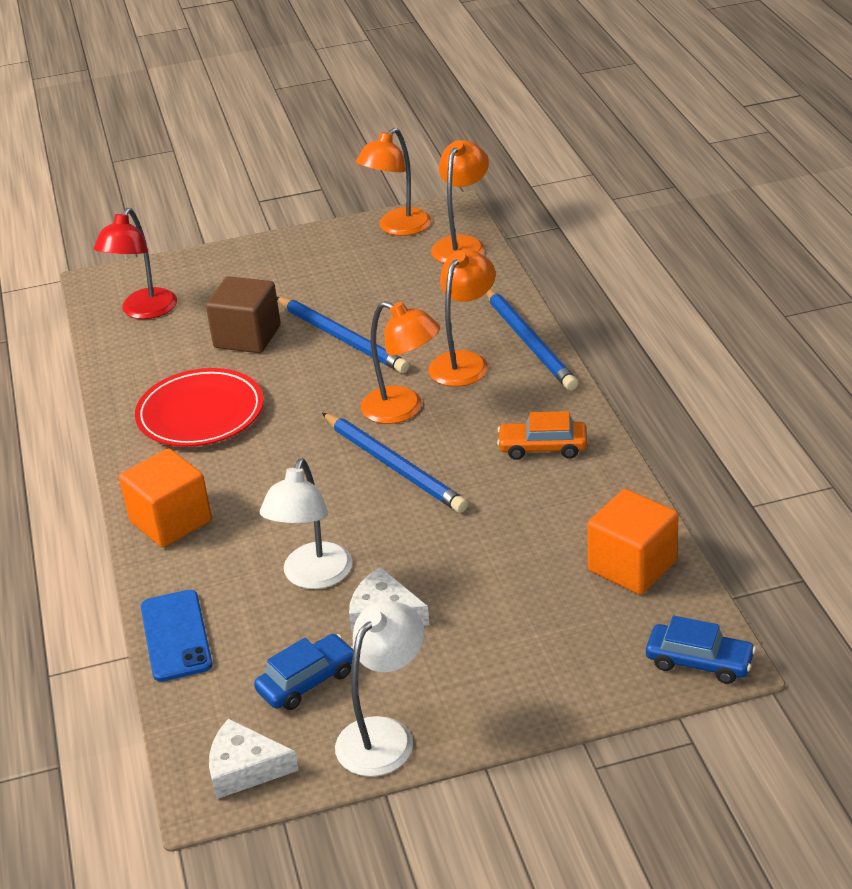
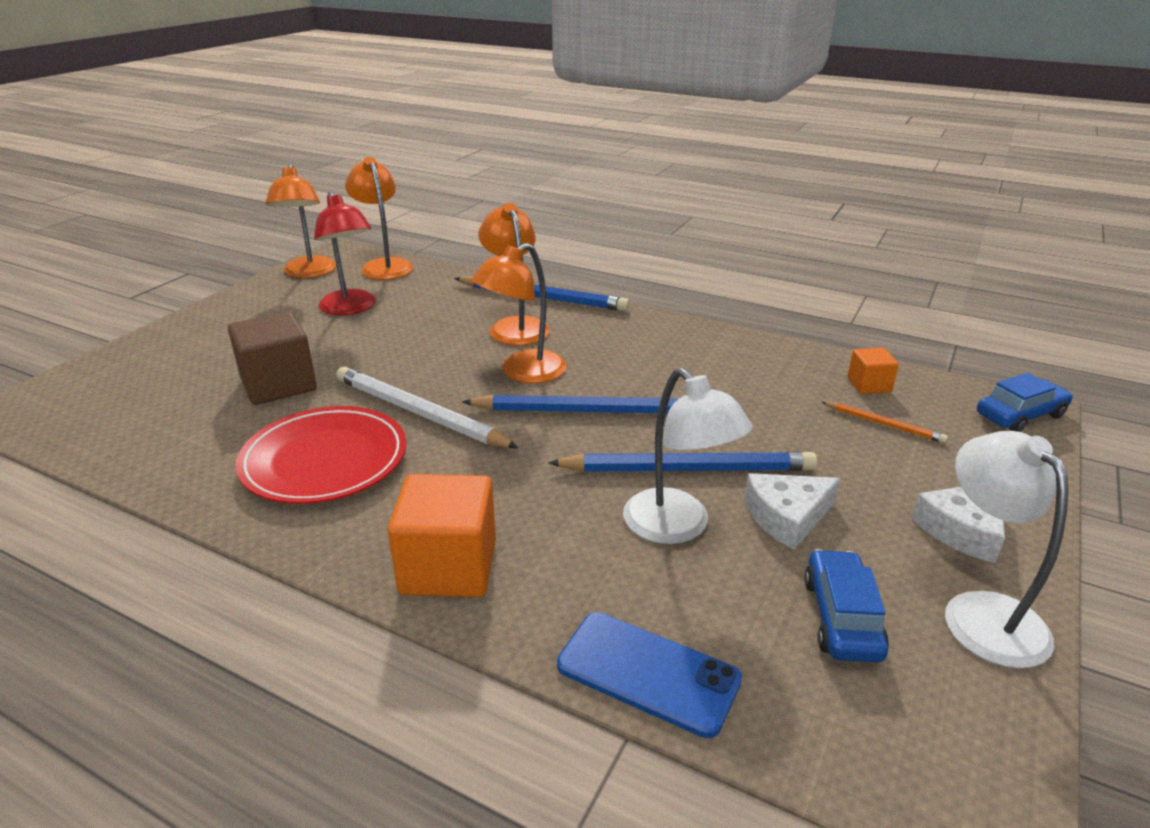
camera: 50 degrees left, 5 degrees down
(144, 311) = (115, 410): red lamp -> red lamp (351, 308)
(245, 768) = (958, 751): white cheese -> white cheese (963, 529)
(293, 407) = (419, 413): none -> white pencil
(342, 338) = (380, 350): blue pencil -> blue pencil (688, 469)
(403, 410) = (523, 373): orange lamp -> orange lamp turned 150 degrees clockwise
(542, 447) = (673, 349): orange car -> none
(575, 600) = (884, 424): none -> orange pencil
(632, 566) = (869, 385): orange cube -> orange cube, size x0.54

